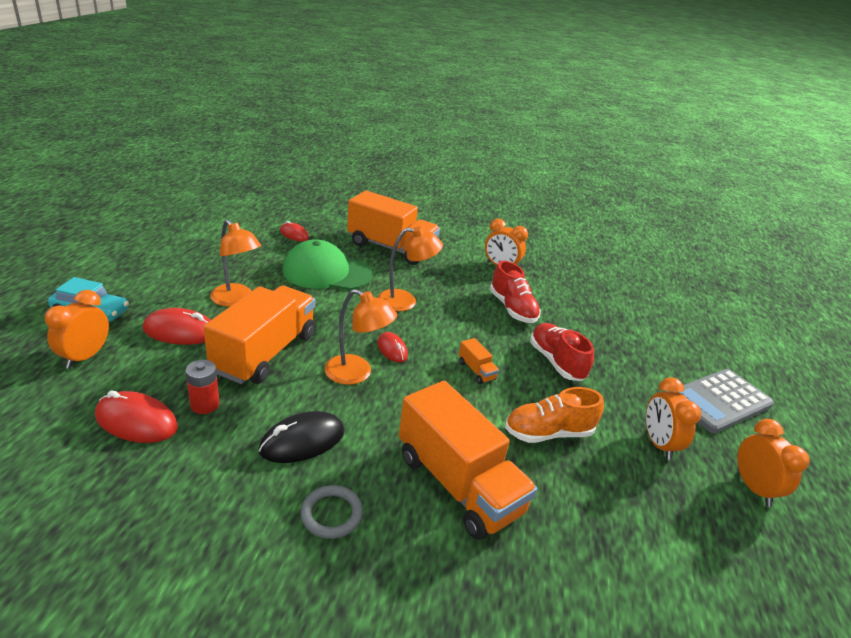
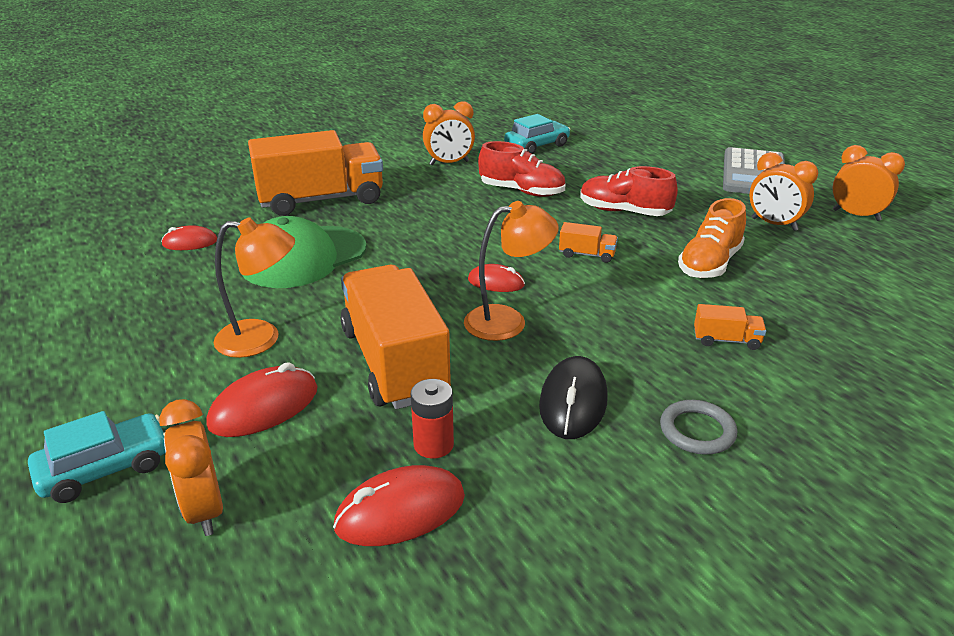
camera: 40 degrees left, 0 degrees up
(405, 301) = (428, 237): orange lamp -> none
(458, 484) = (726, 340): orange truck -> orange truck, size x0.40
(580, 287) = (537, 146): none -> turquoise car

